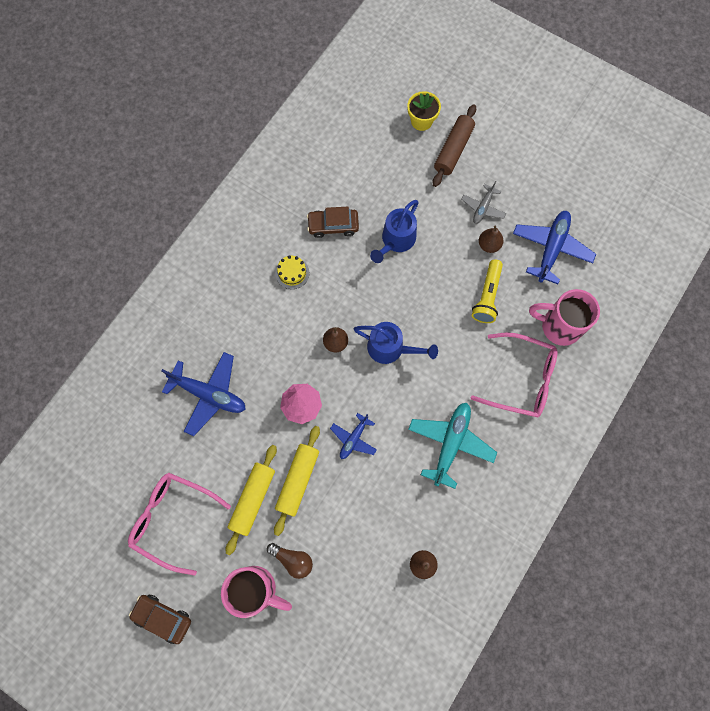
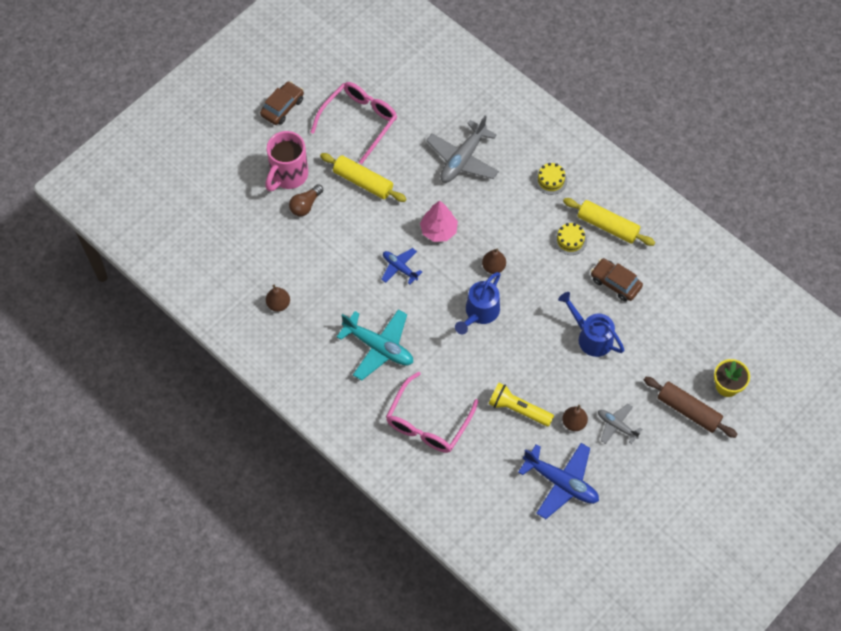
camera: 100 degrees right, 10 degrees down
(209, 394) = (463, 159): blue plane -> grey plane
(224, 301) = (551, 180): none -> yellow cake
(297, 480) = (372, 218): yellow rolling pin -> yellow rolling pin (607, 226)
(333, 225) = (615, 283): brown car -> brown car turned 60 degrees counterclockwise
(558, 326) = (476, 470): pink mug -> none

